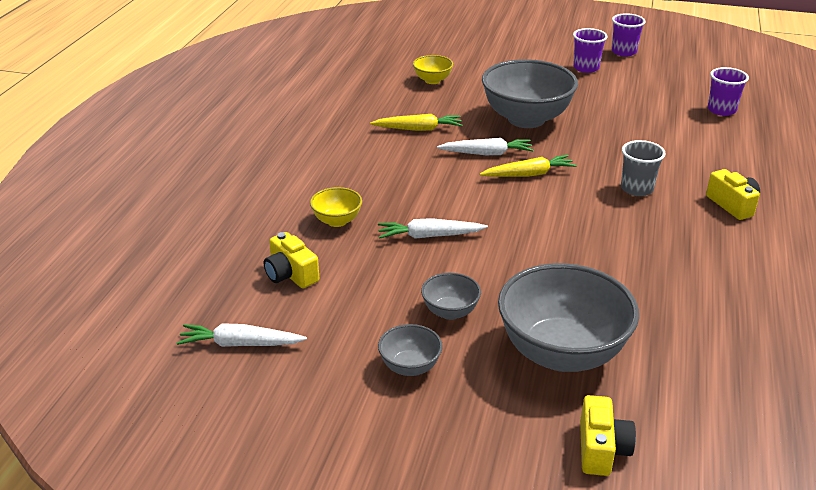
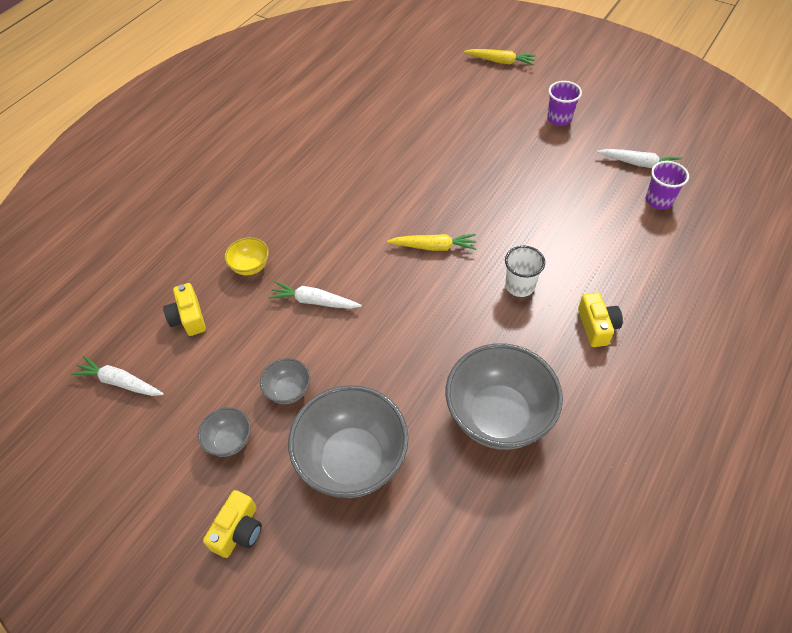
camera: 20 degrees right, 20 degrees up
(418, 129) = (368, 171): yellow carrot -> yellow carrot (500, 61)
(432, 80) = (411, 111): yellow bowl -> none
(487, 153) = (411, 213): white carrot -> white carrot (639, 164)
(526, 119) = (468, 176): grey bowl -> grey bowl (498, 416)
(601, 449) = (329, 569): yellow camera -> yellow camera (238, 530)
(624, 52) = (608, 103): purple cup -> none
(637, 189) = (520, 286): grey cup -> white cup

